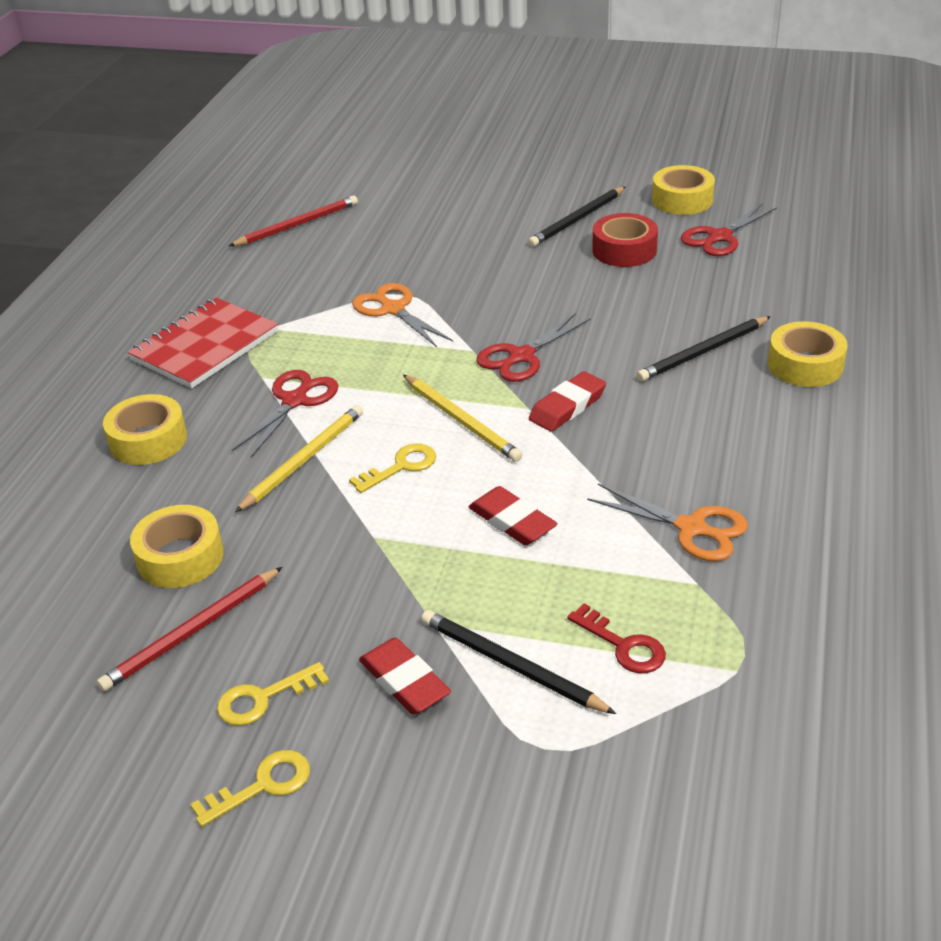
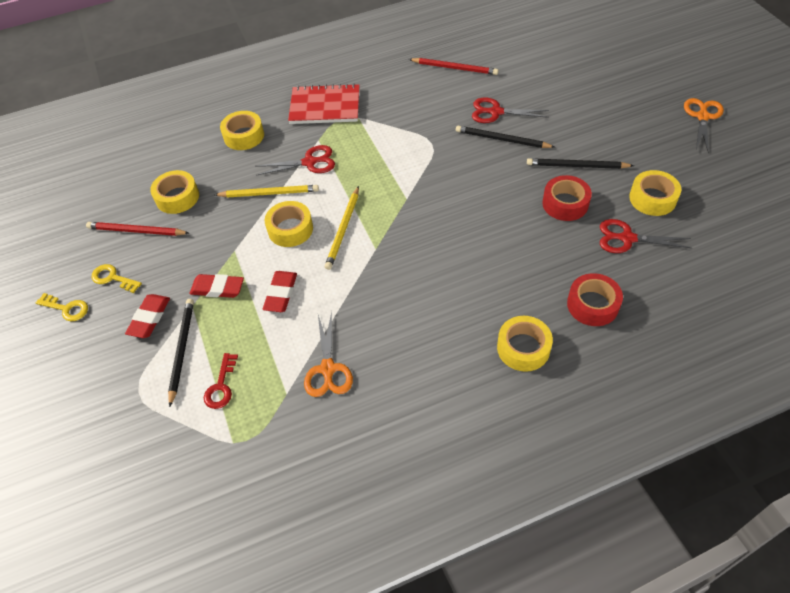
camera: 55 degrees right, 15 degrees up
(393, 309) = (414, 148): orange scissors -> orange scissors (702, 117)
(401, 467) = (290, 229): yellow key -> yellow tape
(521, 356) = (418, 220): red scissors -> red scissors (496, 112)
(567, 406) = (389, 263): red eraser -> red eraser (217, 288)
(703, 352) = (492, 294): black pencil -> black pencil (502, 139)
(789, 296) = (592, 305): none -> red tape

